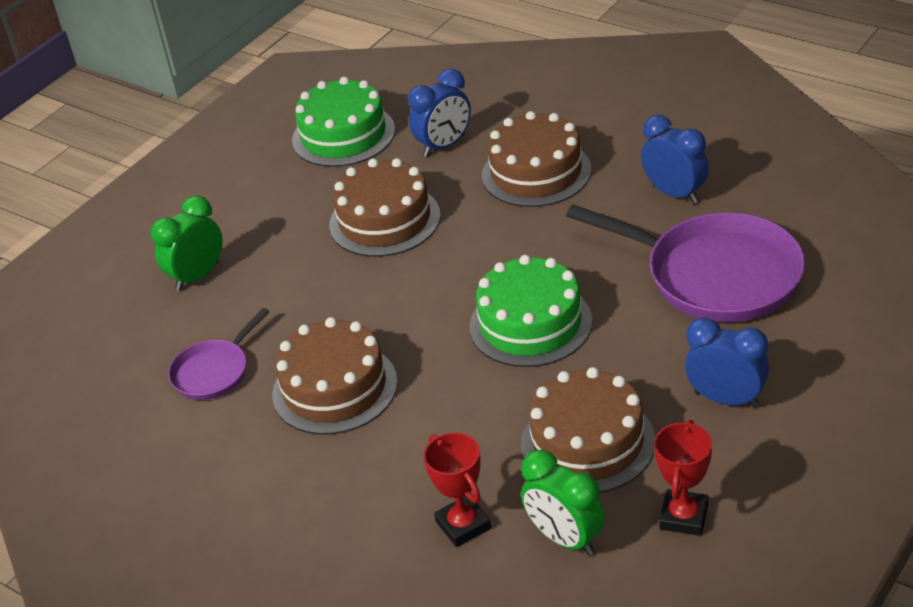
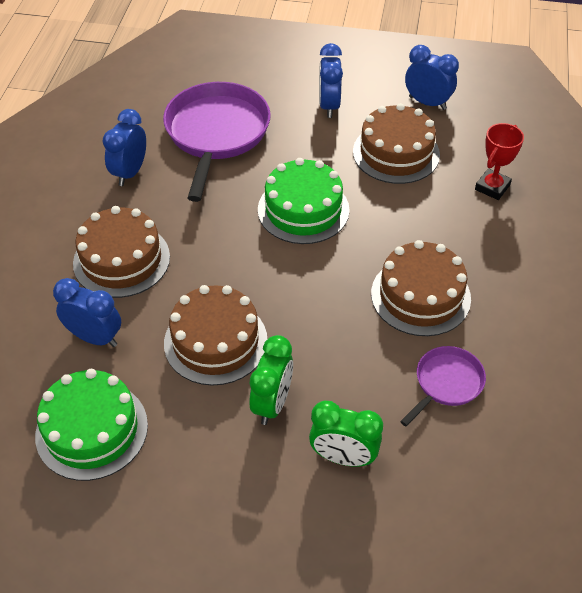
camera: 120 degrees left, 10 degrees up
(214, 372) = (446, 383): purple pan -> purple pan turned 60 degrees counterclockwise
(565, 538) = (472, 143): green clock -> green clock (272, 403)
(684, 517) = (427, 103): red trophy -> blue clock

